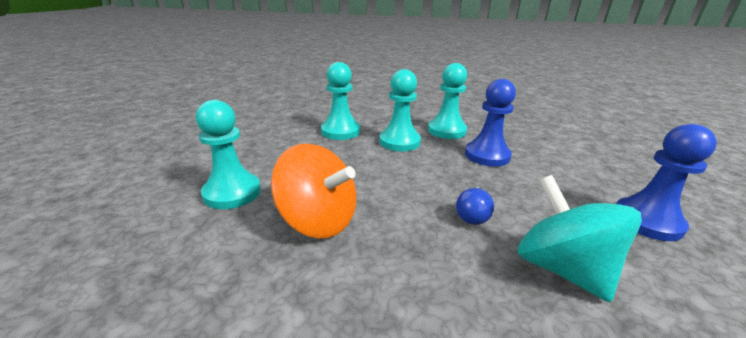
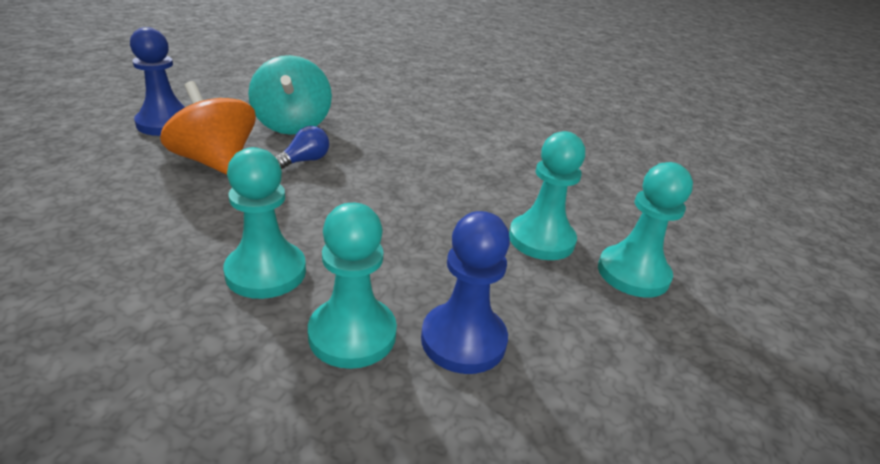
camera: 165 degrees left, 5 degrees up
(318, 220) = (450, 190): orange spinning top -> orange spinning top (215, 162)
(446, 131) = (138, 279): turquoise pawn -> turquoise pawn (633, 273)
(487, 155) = (172, 211): blue pawn -> blue pawn (463, 340)

